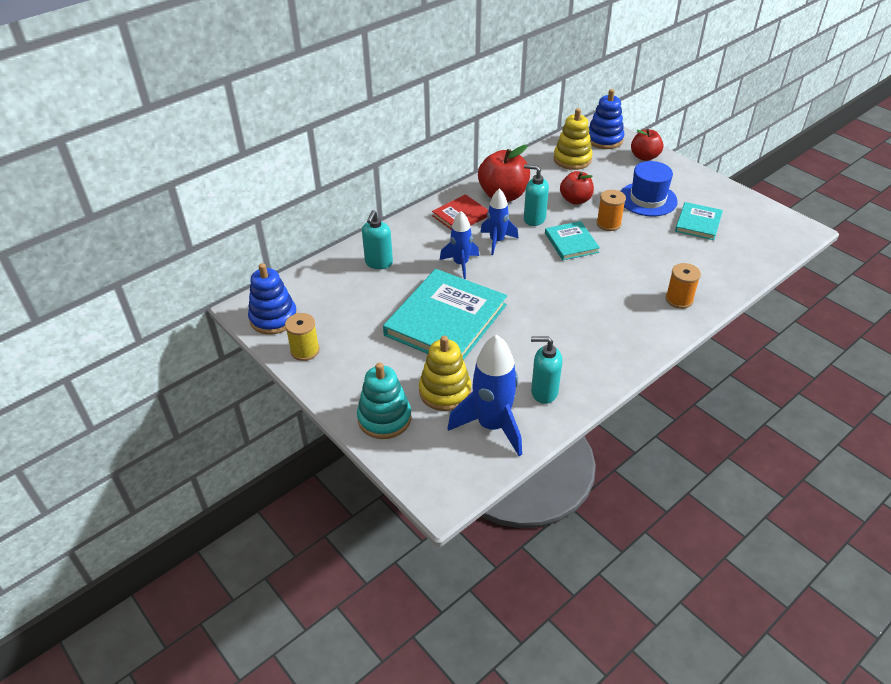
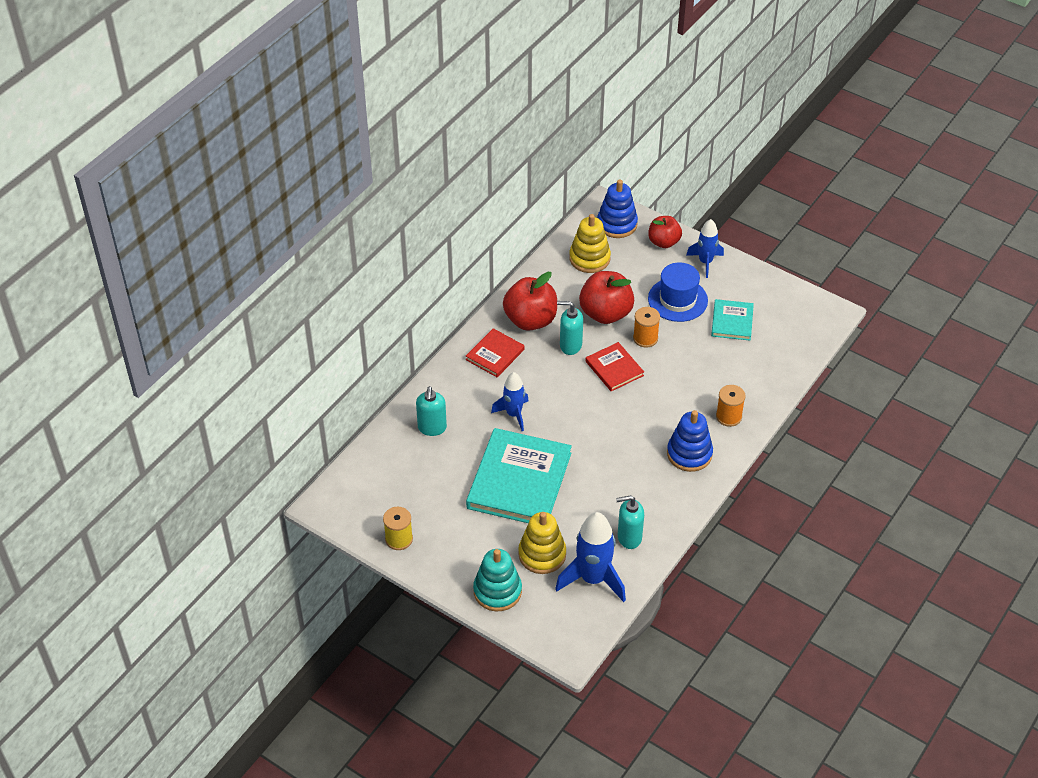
camera: 15 degrees left, 5 degrees up
(273, 318) = (354, 510): blue stacking toy -> blue stacking toy (689, 454)
(497, 241) = (541, 380): blue rocket -> blue rocket (705, 262)
(571, 243) = (614, 368): turquoise book -> red book
(575, 200) = (605, 313): red apple -> red apple, size x1.56

